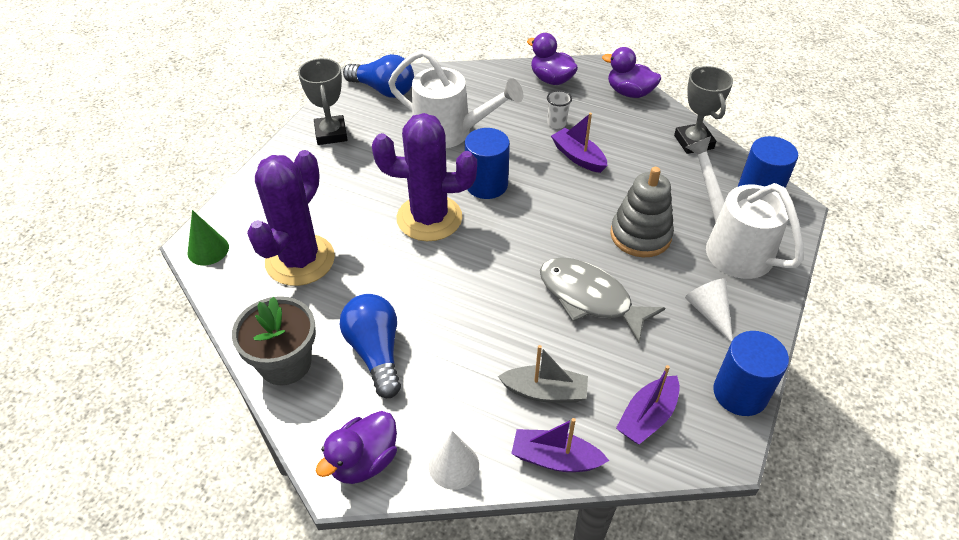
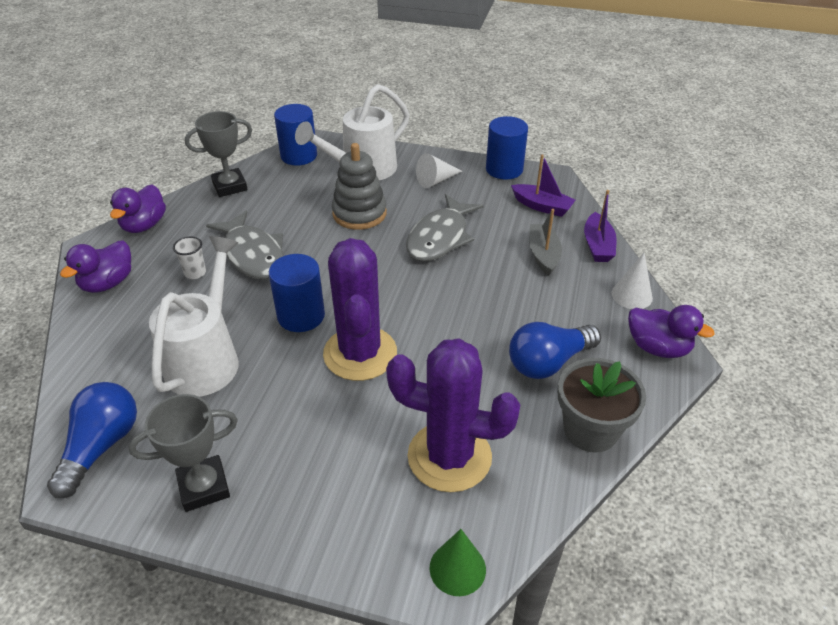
camera: 100 degrees left, 5 degrees down
(578, 157) = (253, 254): purple boat -> grey fish

